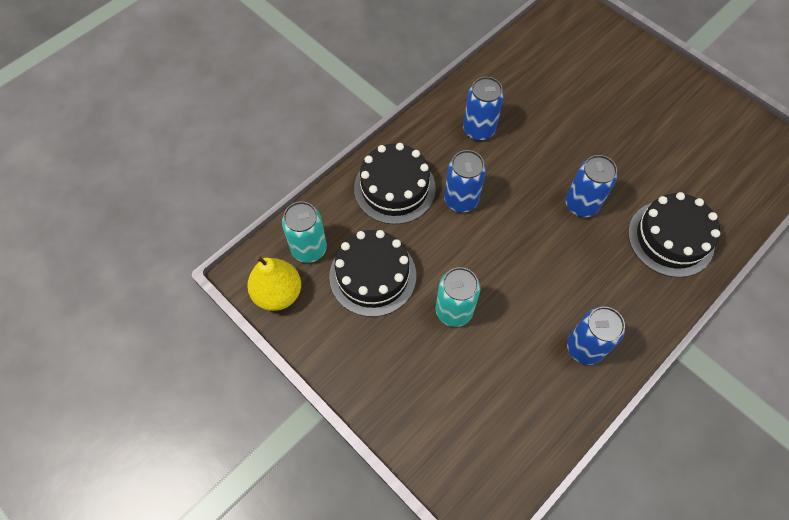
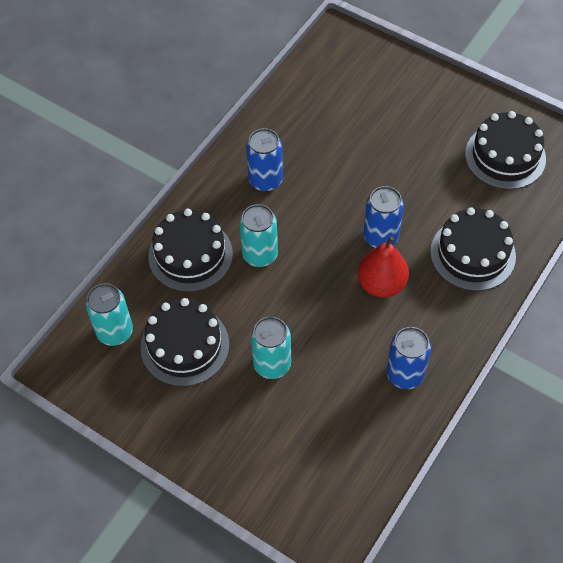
camera: 10 degrees left, 5 degrees down
(278, 293) = (92, 381): yellow pear -> none
(461, 200) = (260, 254): blue can -> turquoise can
(575, 251) = (381, 284): none -> red pear
(716, 148) = (505, 156): none -> black cake

